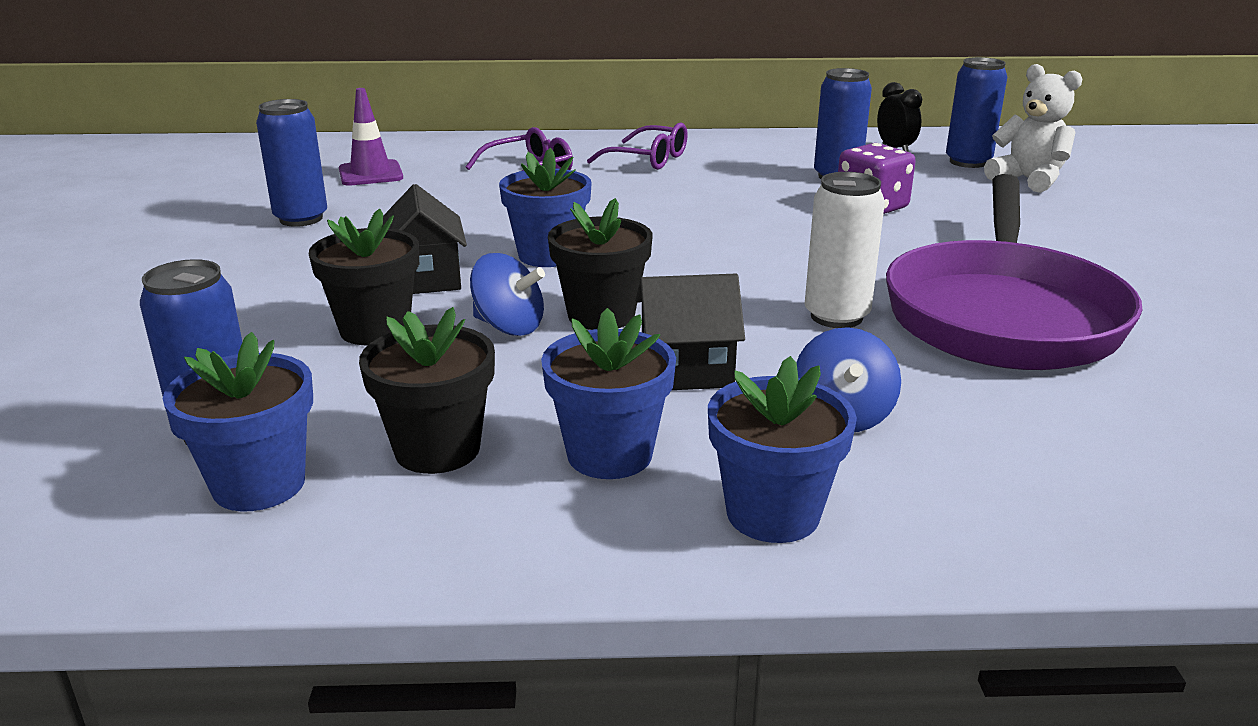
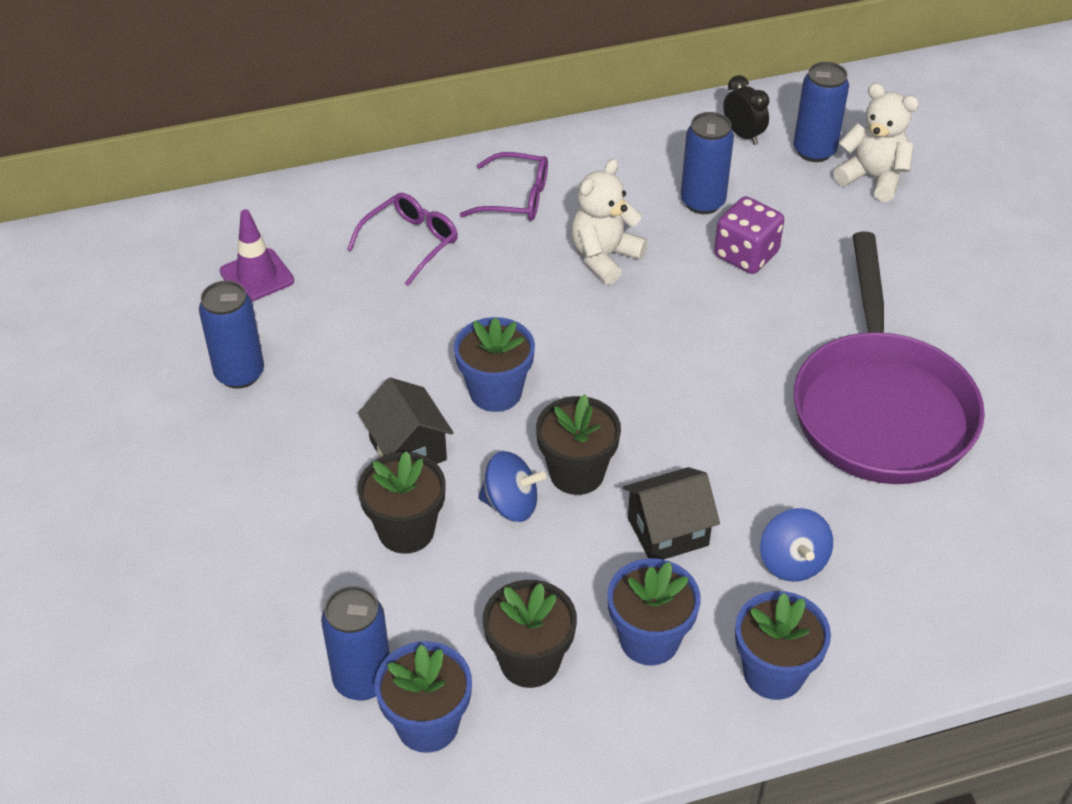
camera: 15 degrees left, 20 degrees up
(717, 195) = (604, 257): none -> white teddy bear
(836, 316) = (758, 437): white can -> none

